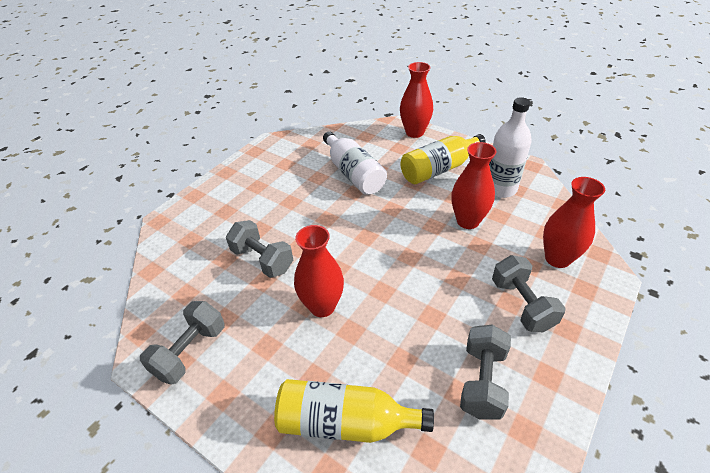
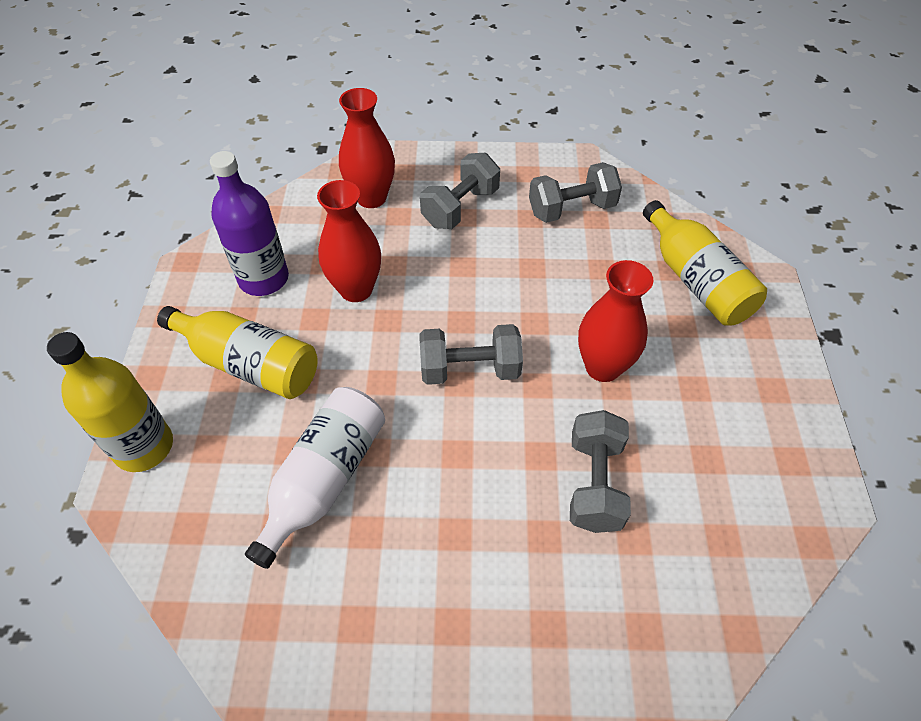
camera: 125 degrees left, 10 degrees up
(190, 352) = (773, 459): grey dumbbell -> grey dumbbell (470, 369)
(414, 132) = (144, 447): red vase -> yellow bottle
(500, 188) = (263, 279): white bottle -> purple bottle

